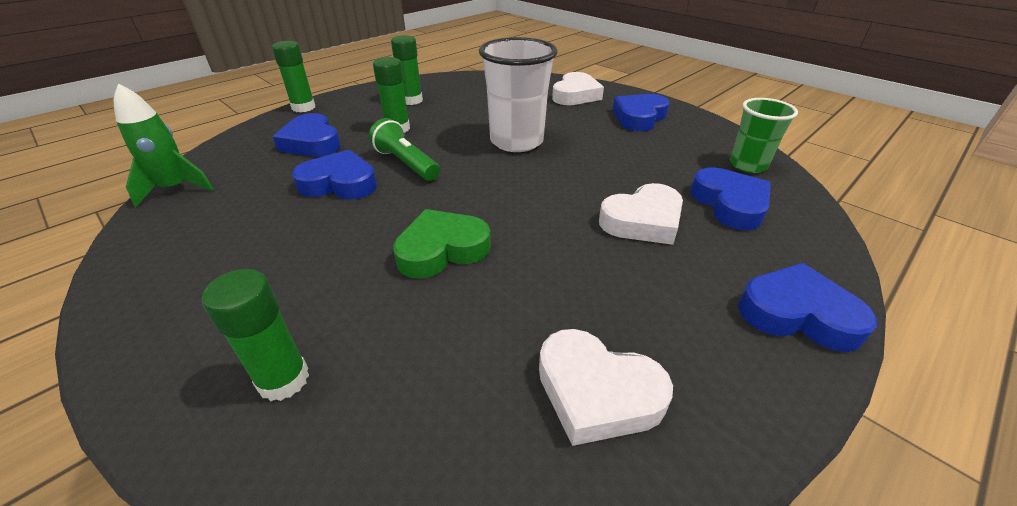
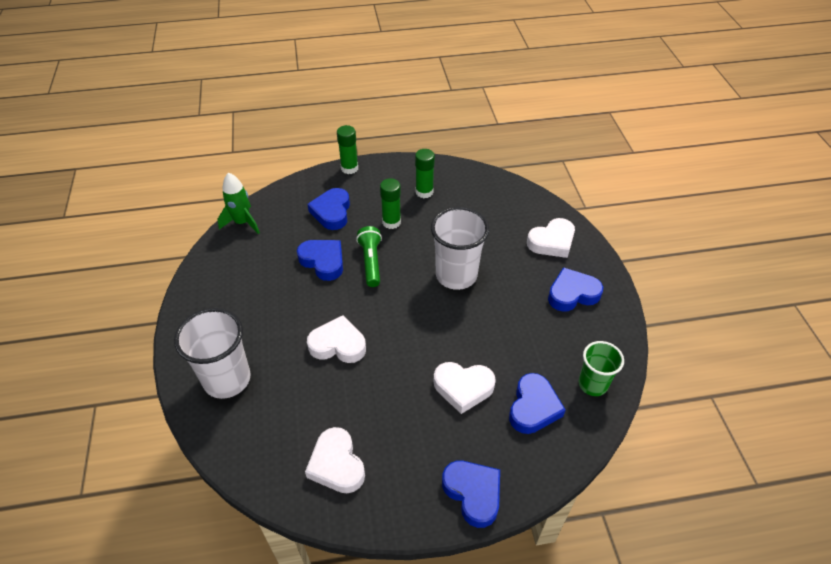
camera: 35 degrees right, 10 degrees up
(283, 380) = (227, 379): green glue stick -> white cup
(442, 250) = (338, 344): green heart -> white heart

